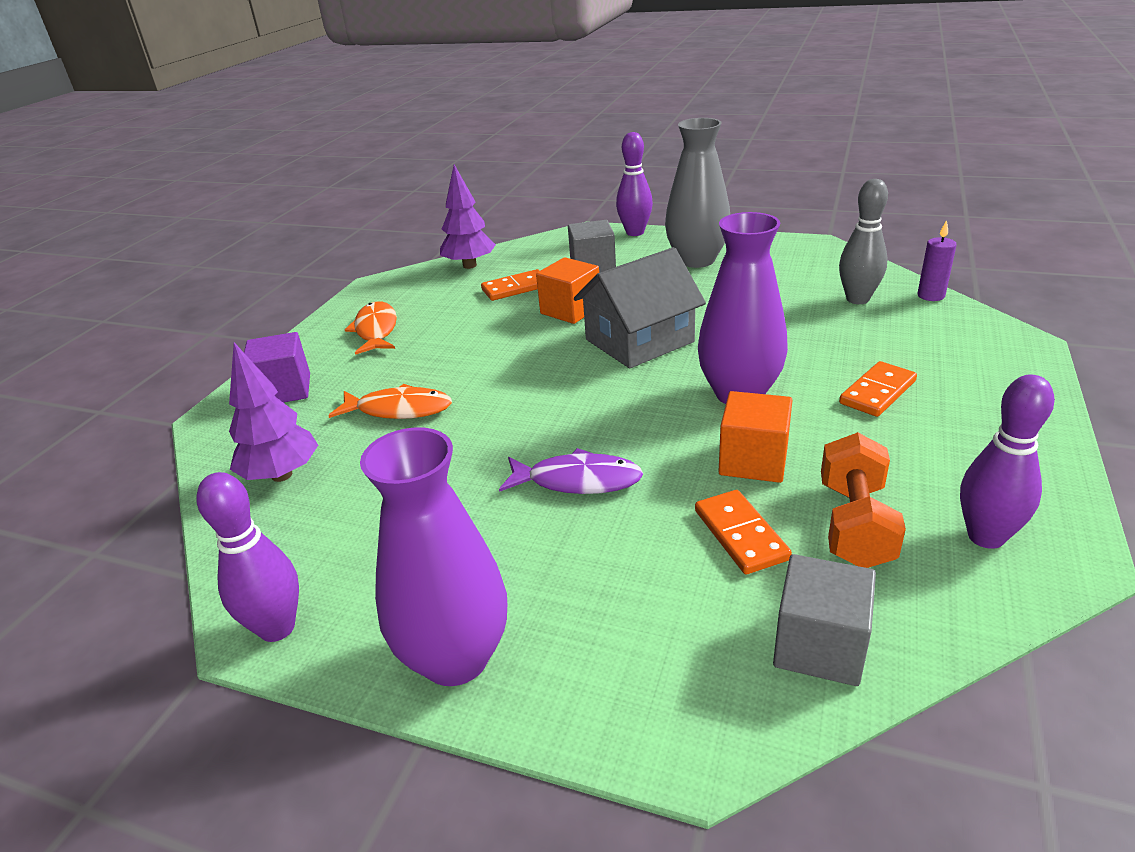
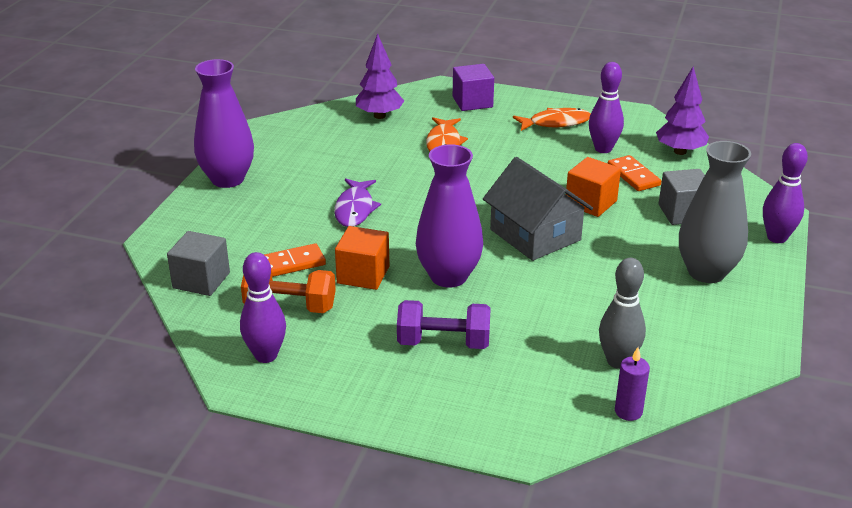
camera: 85 degrees right, 0 degrees up
(277, 628) = (260, 133): purple bowling pin -> purple bowling pin (603, 149)
(877, 392) = (443, 343): orange domino -> purple dumbbell

